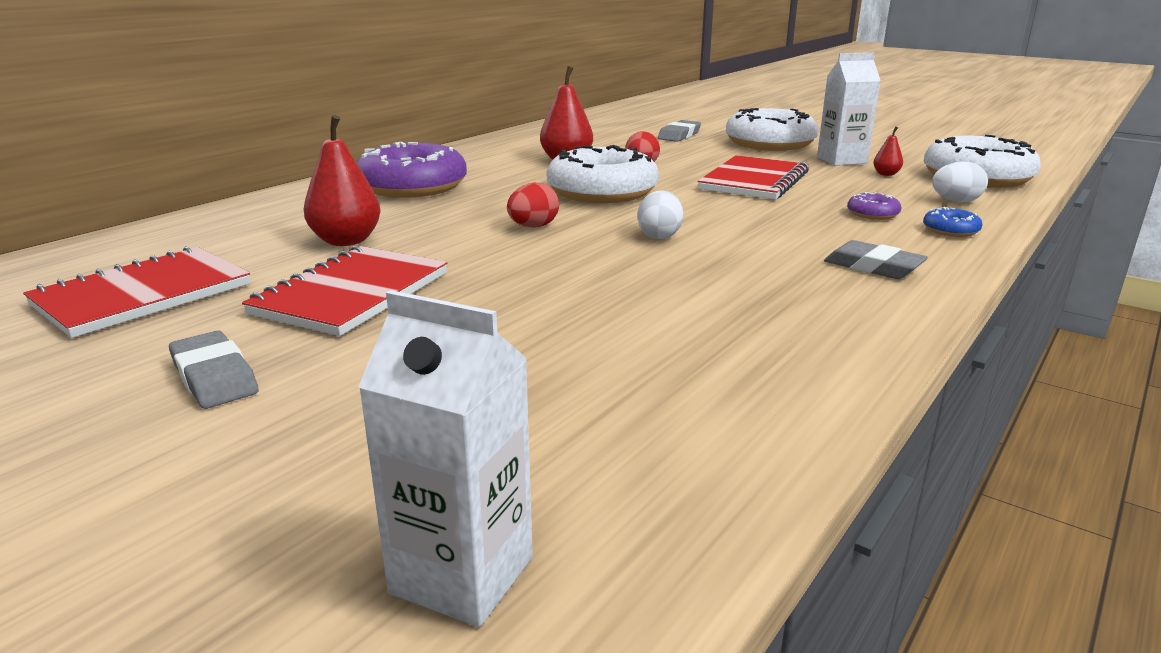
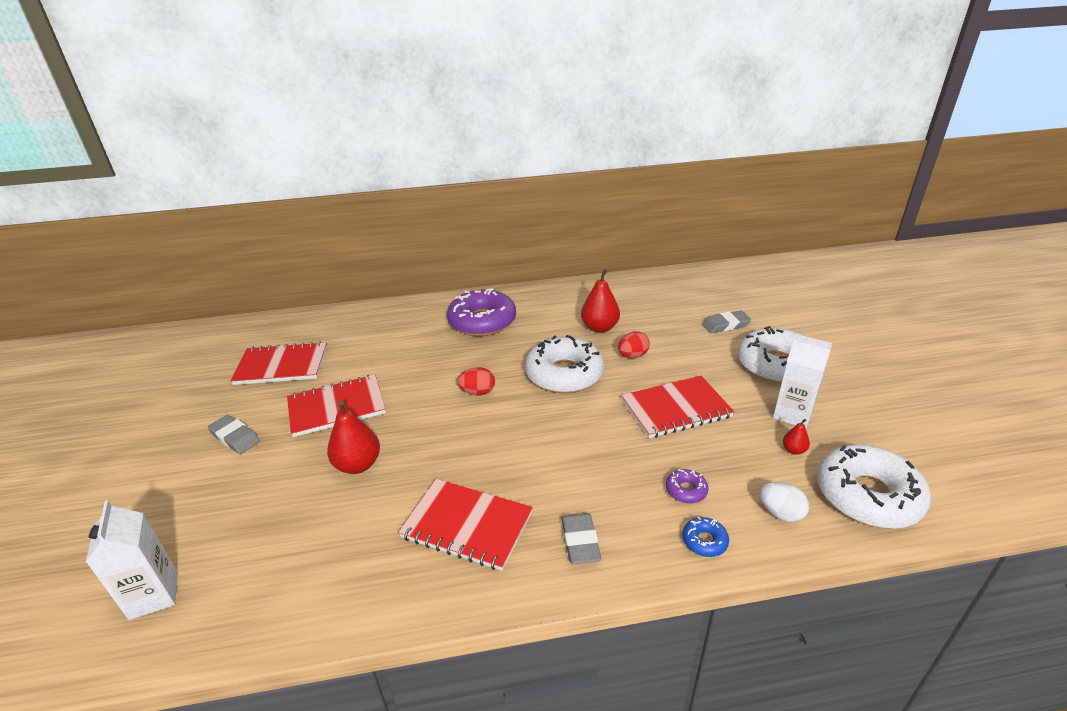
camera: 45 degrees right, 10 degrees up
(214, 377) = (235, 437): grey eraser -> grey eraser turned 60 degrees counterclockwise
(346, 241) = (389, 361): red pear -> red pear (358, 465)
(659, 236) = (521, 437): white egg -> none
(754, 301) = (467, 525): none -> red notebook

